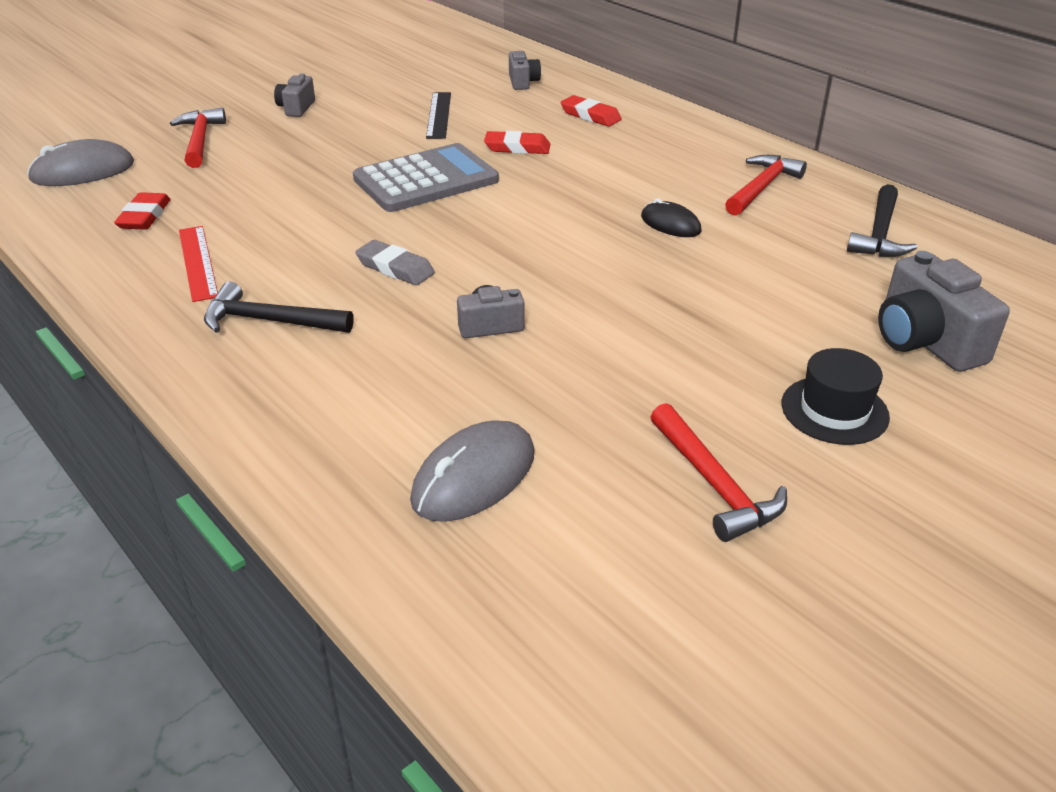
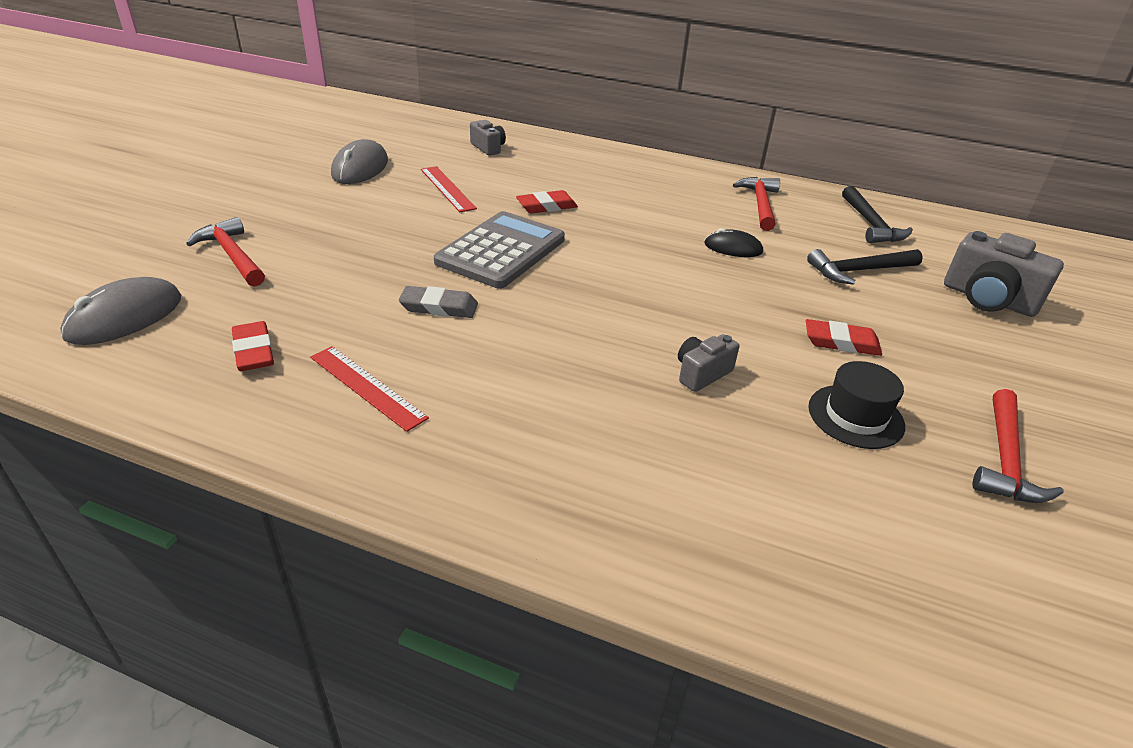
camera: 30 degrees left, 0 degrees up
(269, 321) = (507, 428): black hammer -> black hammer (859, 271)
(296, 108) = (303, 204): grey camera -> none
(395, 268) = (565, 341): grey eraser -> grey eraser (439, 307)
(439, 115) = (447, 188): black ruler -> red ruler
(474, 476) = (846, 522): grey mouse -> grey mouse (360, 168)
(590, 115) = (574, 168): red eraser -> red eraser (841, 342)
(714, 484) = (1005, 459): red hammer -> red hammer turned 75 degrees clockwise
(834, 410) = (1001, 370): black hat -> black hat (855, 416)

